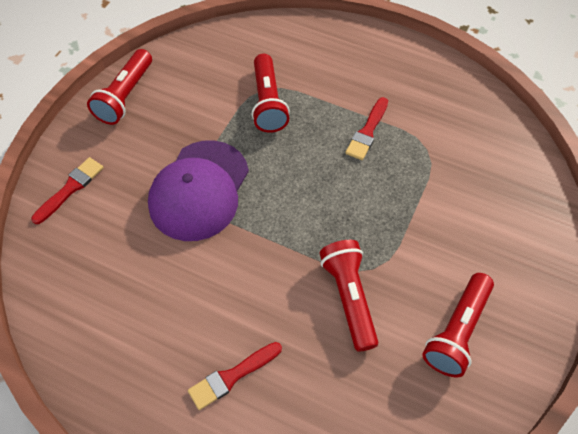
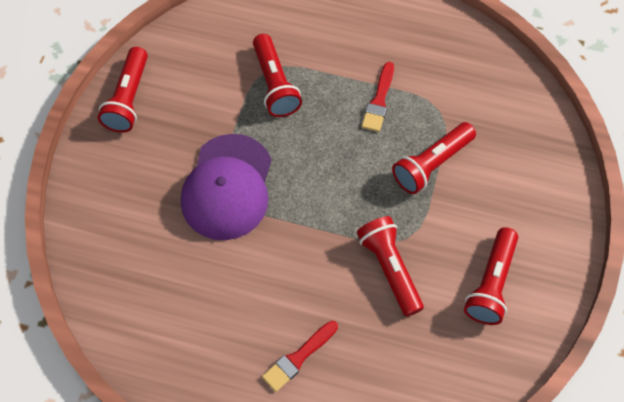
camera: 10 degrees left, 5 degrees up
(70, 189) = (100, 206): red brush -> none
(411, 199) = (431, 164): none -> red flashlight

